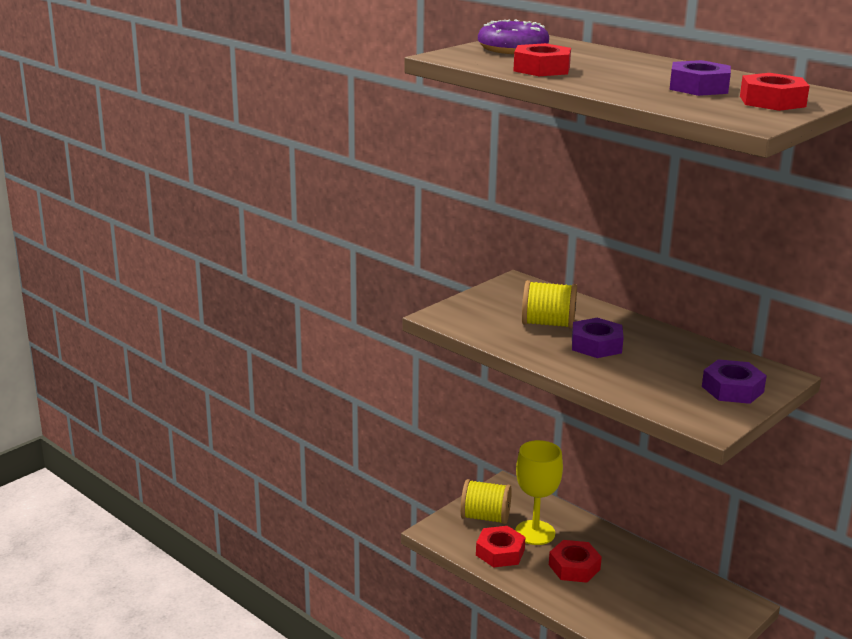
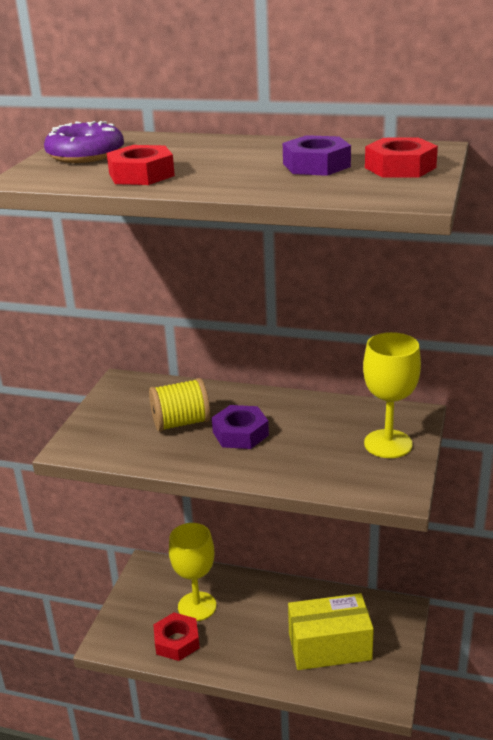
camera: 25 degrees left, 5 degrees up
(485, 517) = (144, 608): yellow spool -> none
(574, 567) = (249, 630): red nut -> none
(646, 607) = (329, 646): none -> yellow box
(732, 389) = (388, 444): purple nut -> yellow goblet

